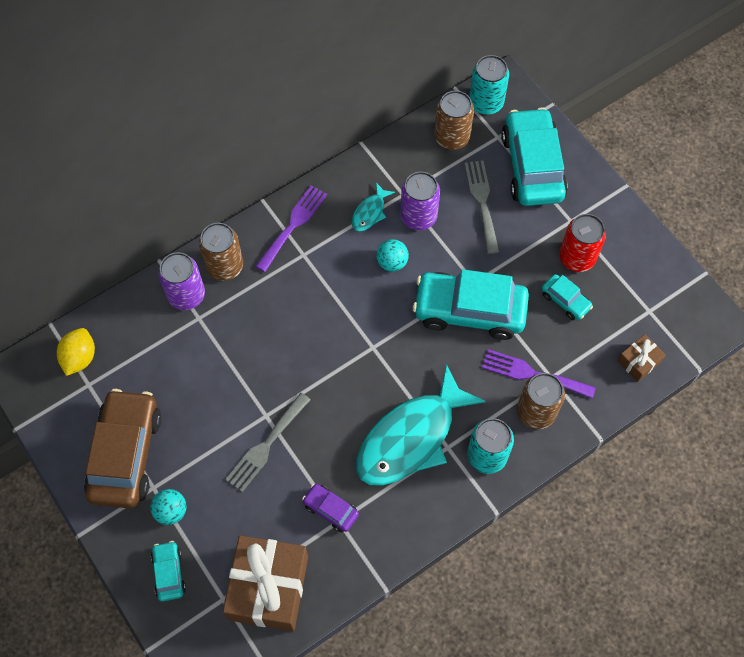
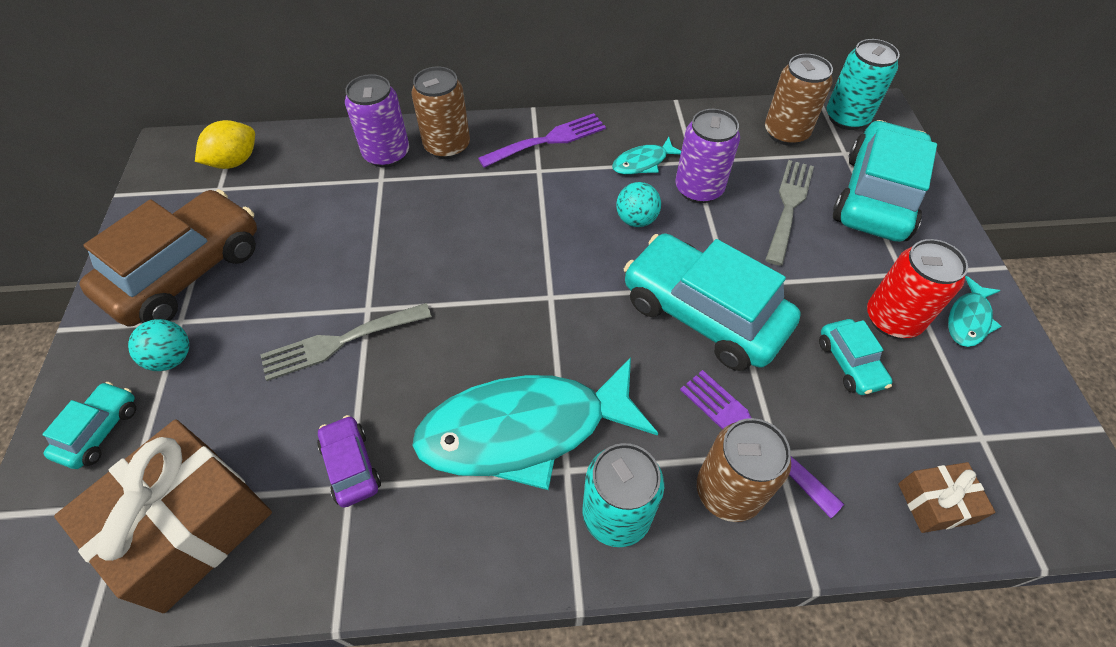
camera: 30 degrees right, 10 degrees down
(618, 236) = (968, 319): none -> turquoise fish

